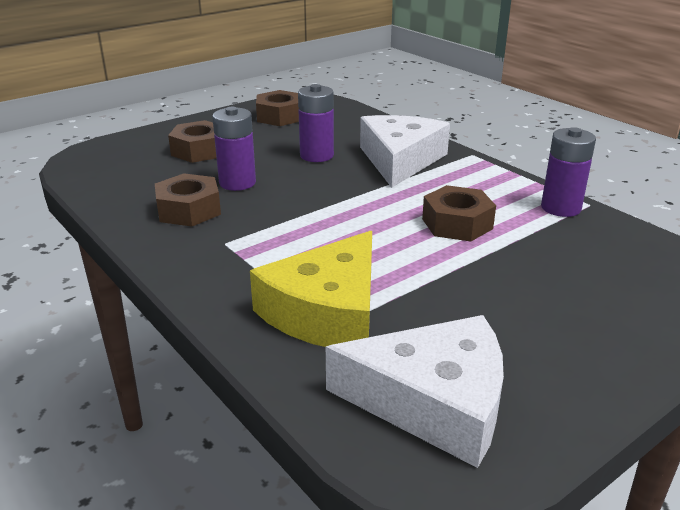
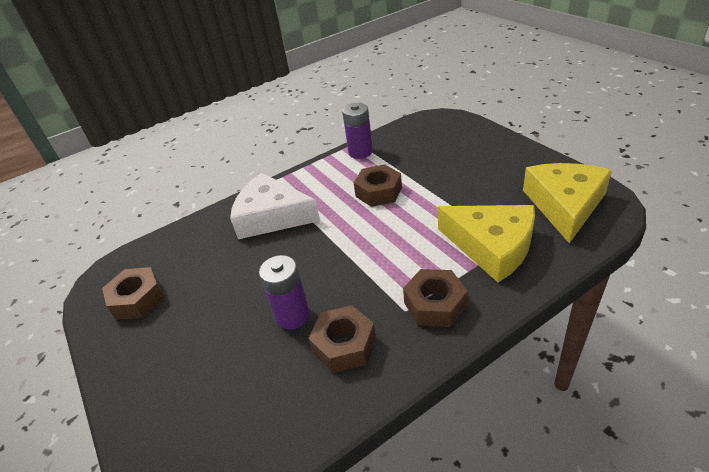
camera: 80 degrees left, 10 degrees up
(199, 150) = (204, 358): brown nut -> brown nut (435, 304)
(316, 155) = (247, 265): purple battery -> none
(434, 402) = (564, 205): white cheese -> yellow cheese

